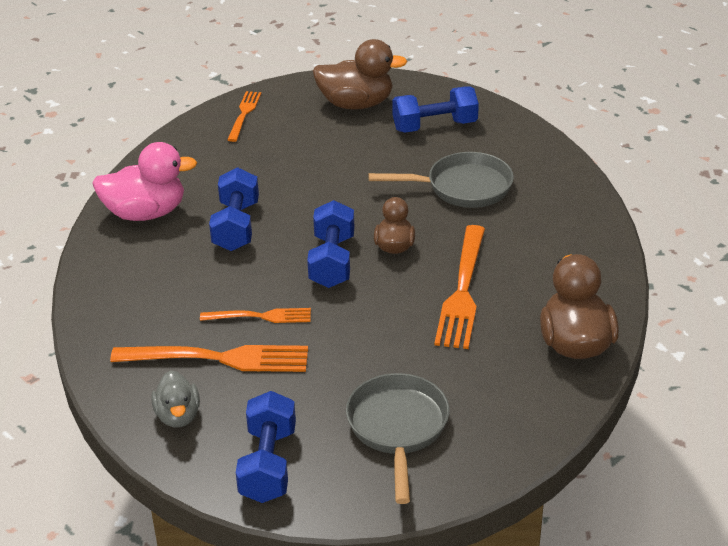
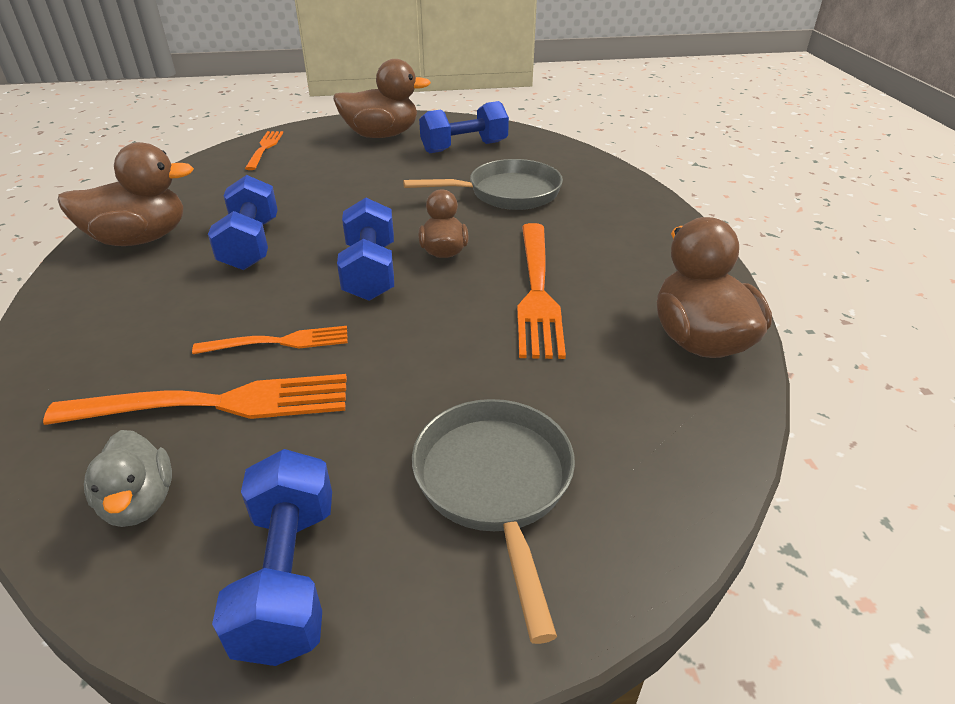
camera: 10 degrees left, 0 degrees up
(146, 213) = (140, 239): pink duck -> brown duck

